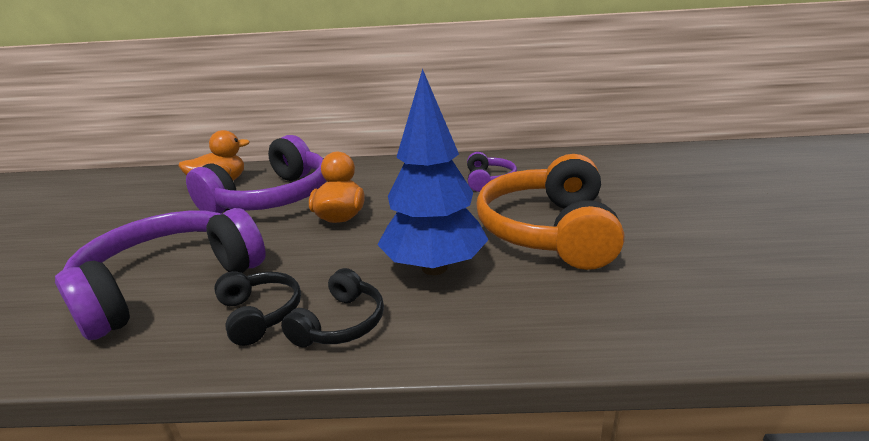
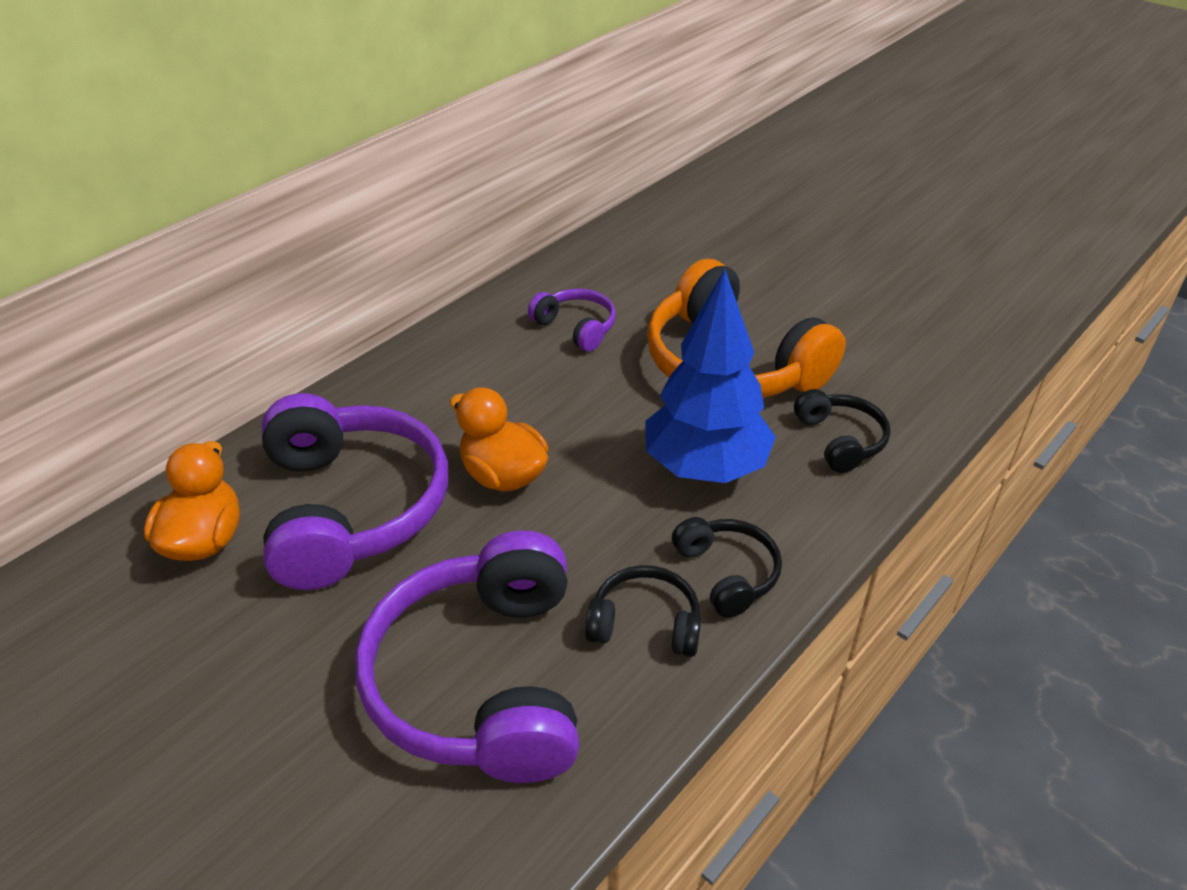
camera: 50 degrees left, 15 degrees up
(551, 305) = (840, 440): none -> black headphones

